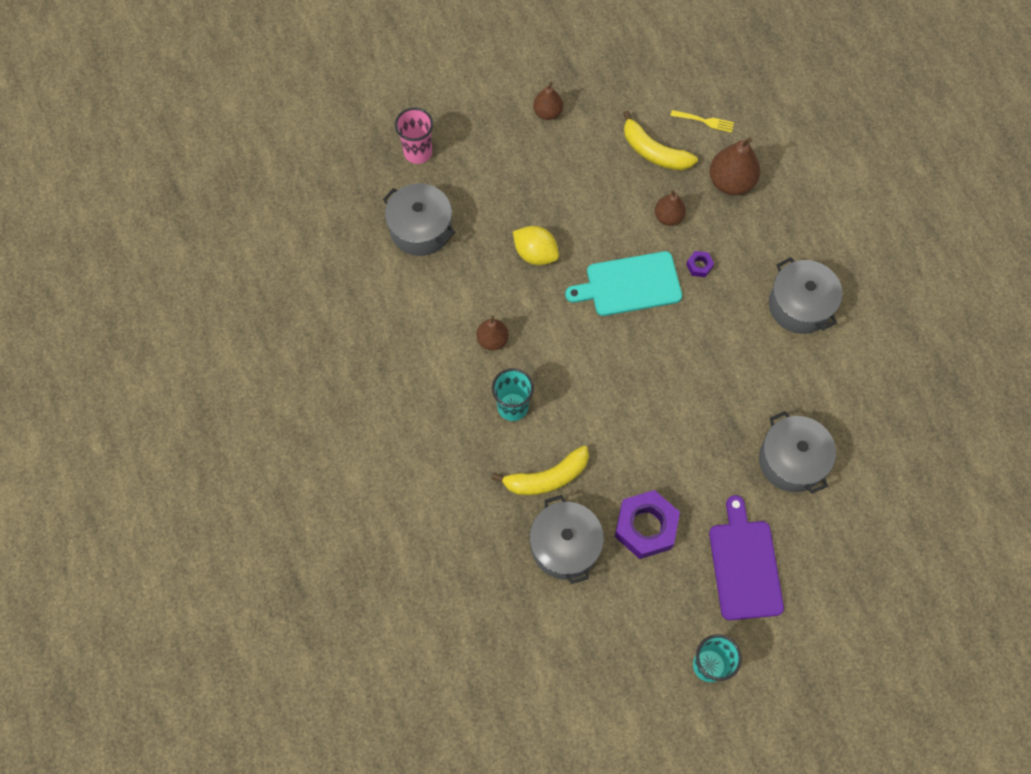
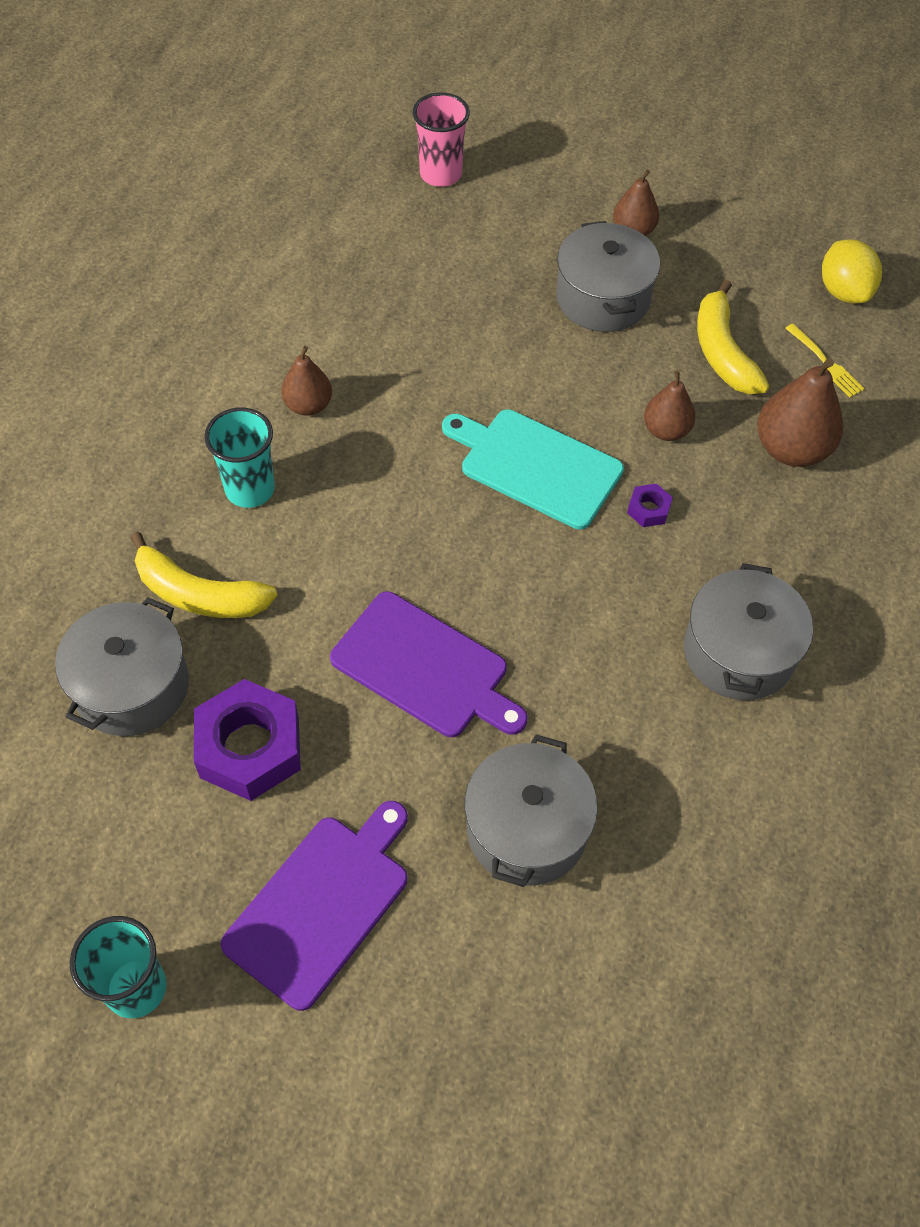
camera: 40 degrees right, 10 degrees down
(421, 229) = (358, 245): grey pot -> grey pot (603, 298)
(535, 254) = (459, 356): yellow lemon -> yellow lemon (843, 291)
(680, 426) = (425, 668): none -> purple cutting board

